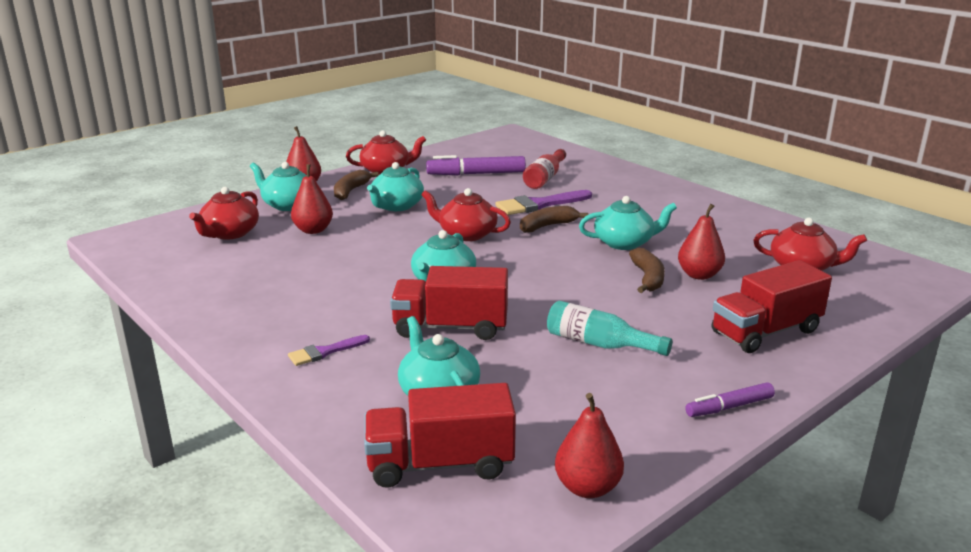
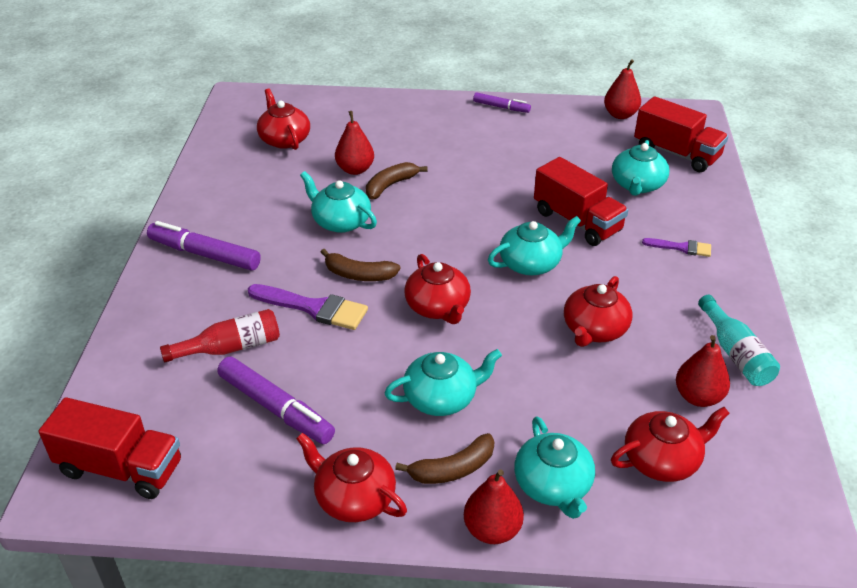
camera: 135 degrees left, 15 degrees up
(313, 230) = (569, 407): red pear -> red pear (698, 397)
(340, 267) = (594, 329): none -> red teapot
(599, 344) = (505, 164): turquoise bottle -> turquoise bottle (735, 353)
(655, 196) = (205, 254): none -> purple marker
(766, 332) = (404, 122): red truck -> red truck (120, 468)

